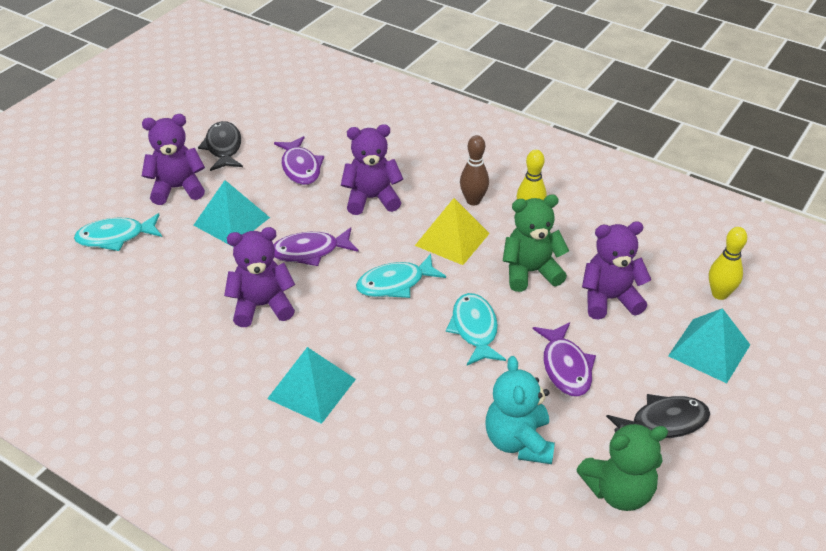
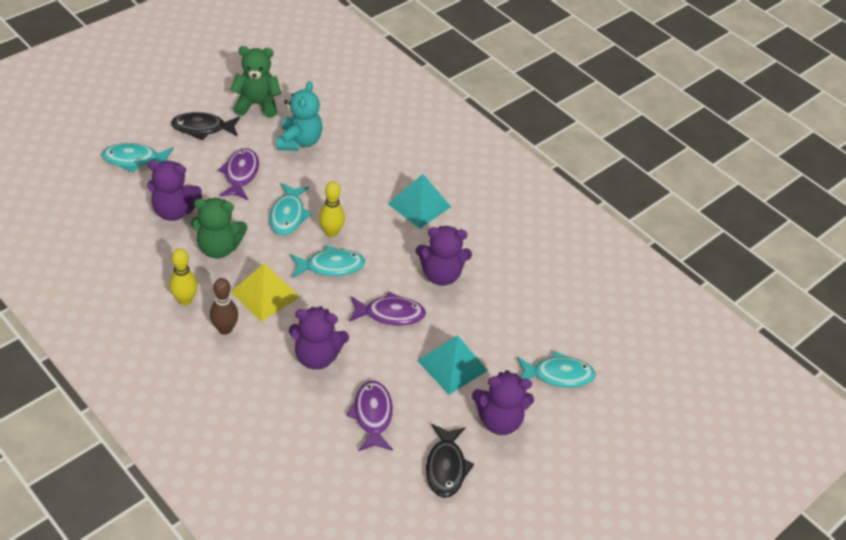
camera: 170 degrees left, 5 degrees up
(709, 350) = (134, 160): turquoise pyramid -> turquoise fish
(719, 294) = (89, 193): yellow bowling pin -> yellow bowling pin (331, 232)

